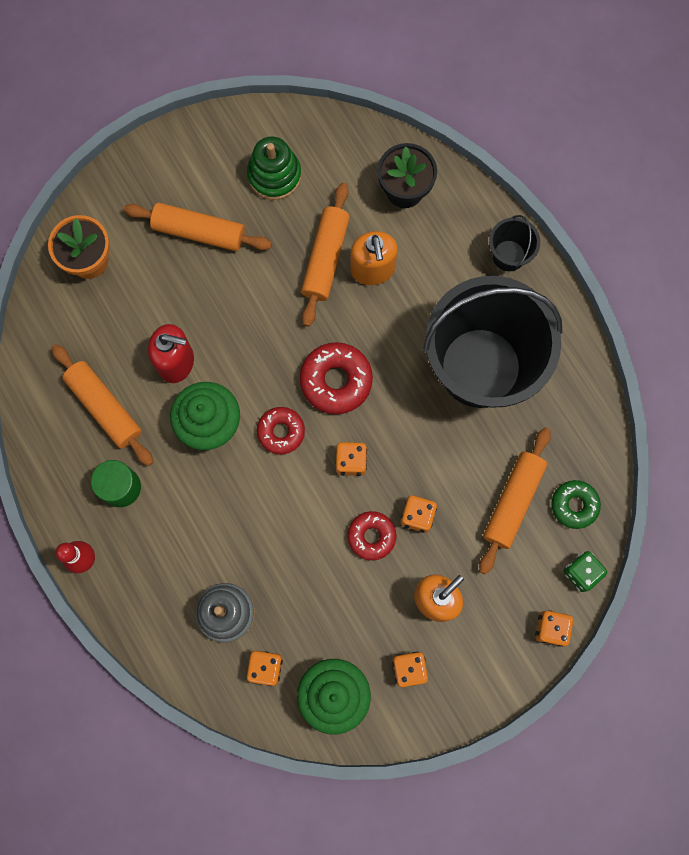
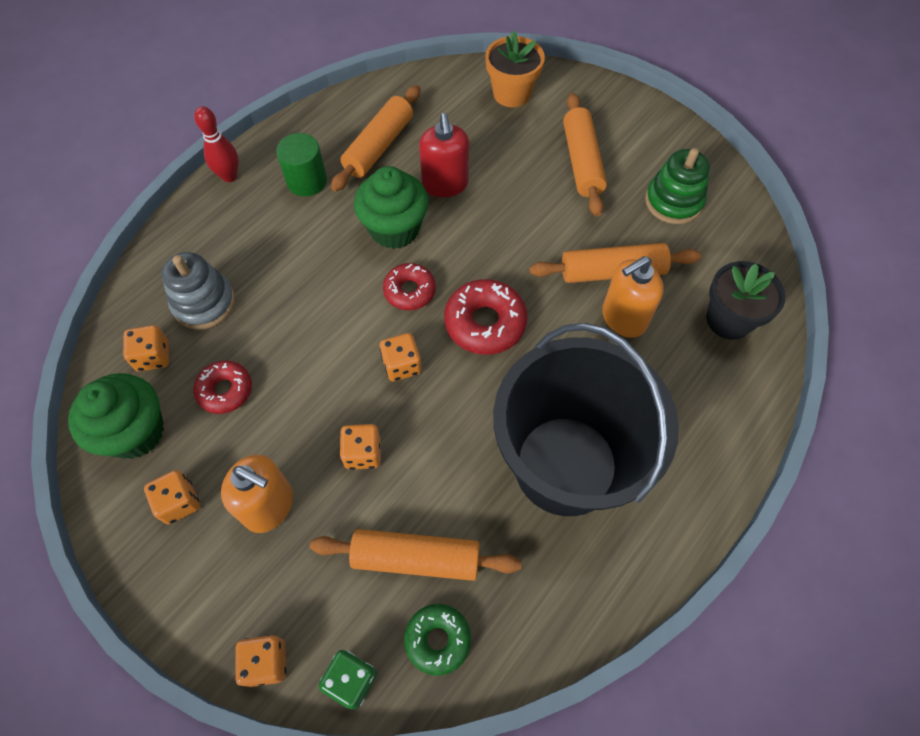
camera: 70 degrees right, 15 degrees down
(371, 536) = (324, 413): red donut -> red donut (225, 390)
(508, 255) = (716, 453): black bucket -> none

